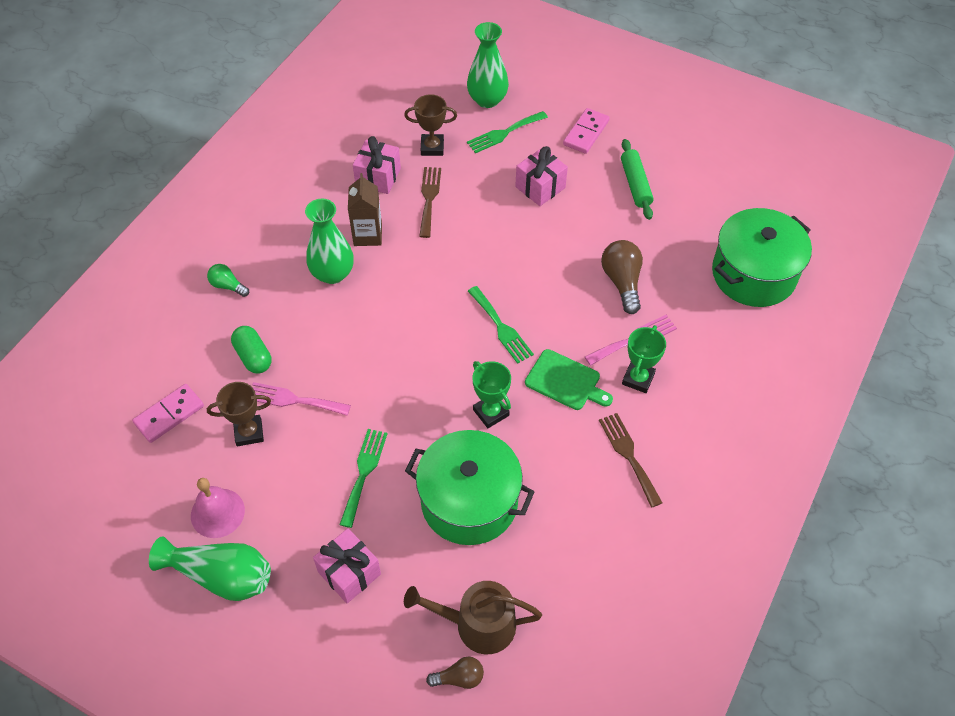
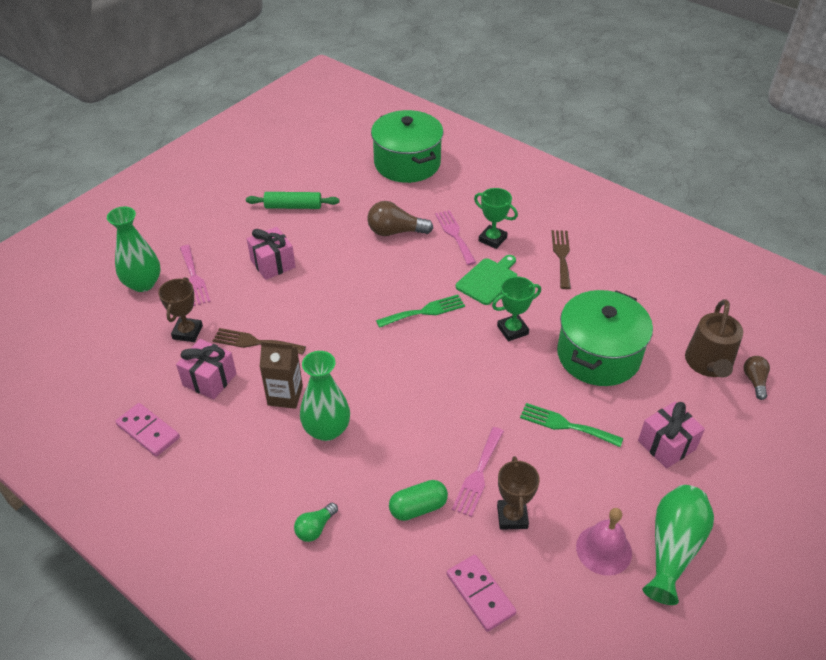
camera: 80 degrees left, 10 degrees down
(504, 133) = (194, 278): green fork -> pink fork
(586, 133) = (220, 225): pink domino -> pink domino (148, 431)
(629, 455) = (562, 256): brown fork -> brown fork turned 105 degrees clockwise

